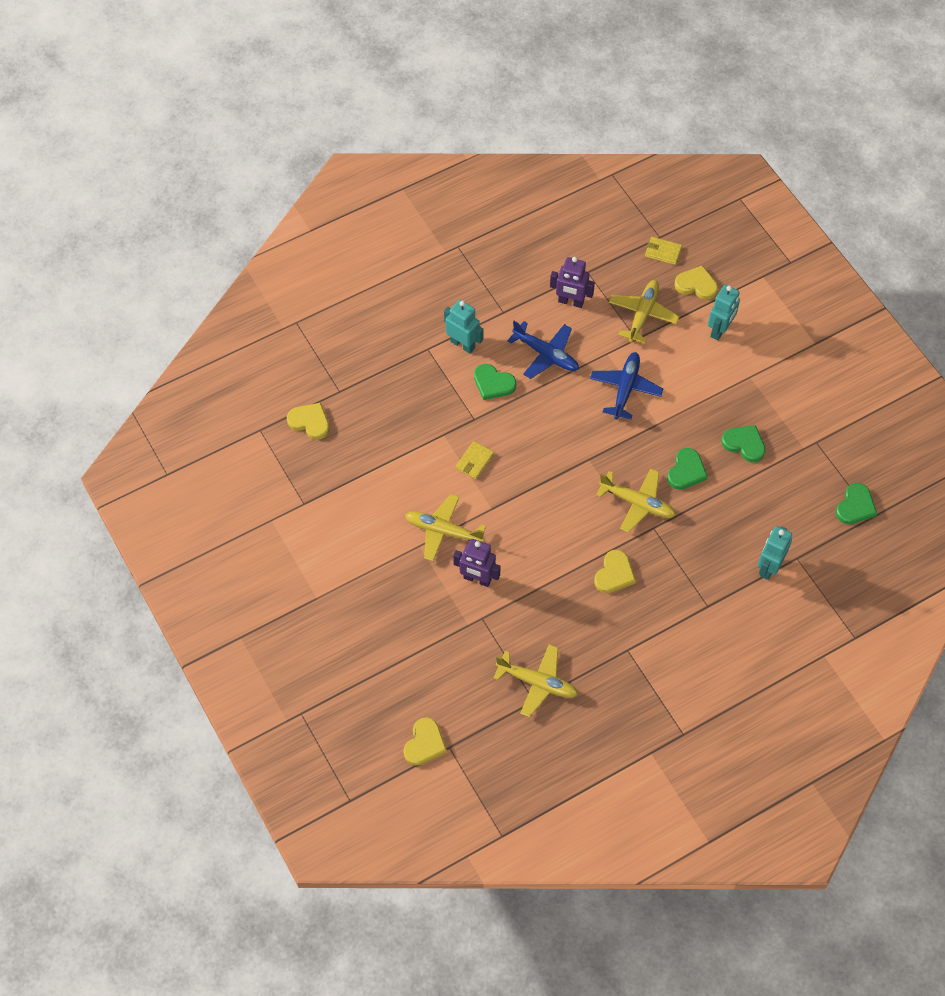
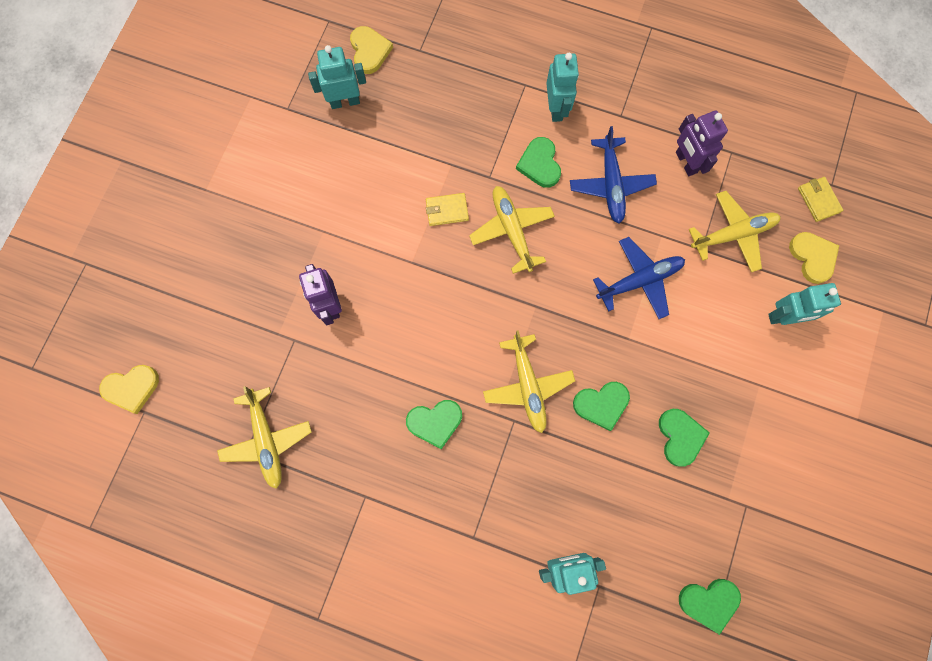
camera: 50 degrees right, 15 degrees up
(334, 464) = (345, 102): none -> turquoise robot
(443, 531) = (354, 239): yellow plane -> yellow plane (512, 230)
(614, 574) = (435, 422): yellow heart -> green heart

